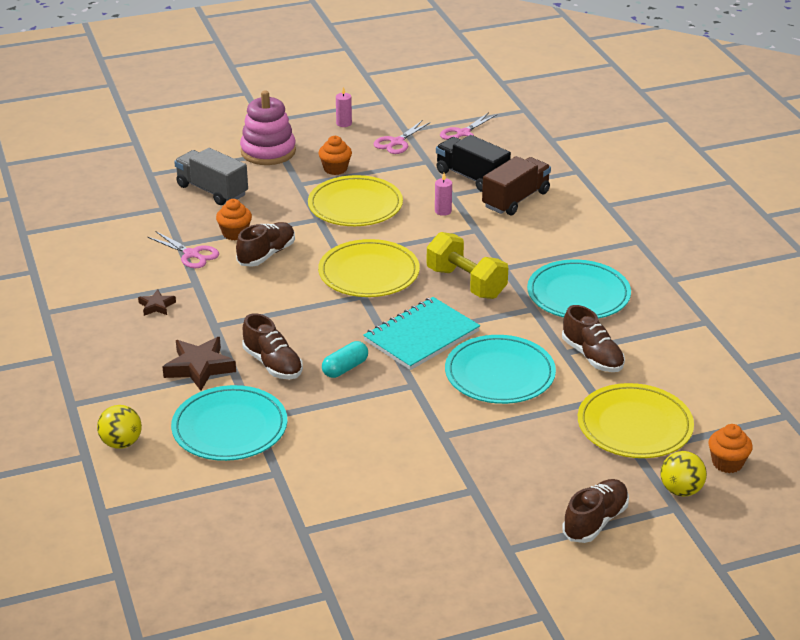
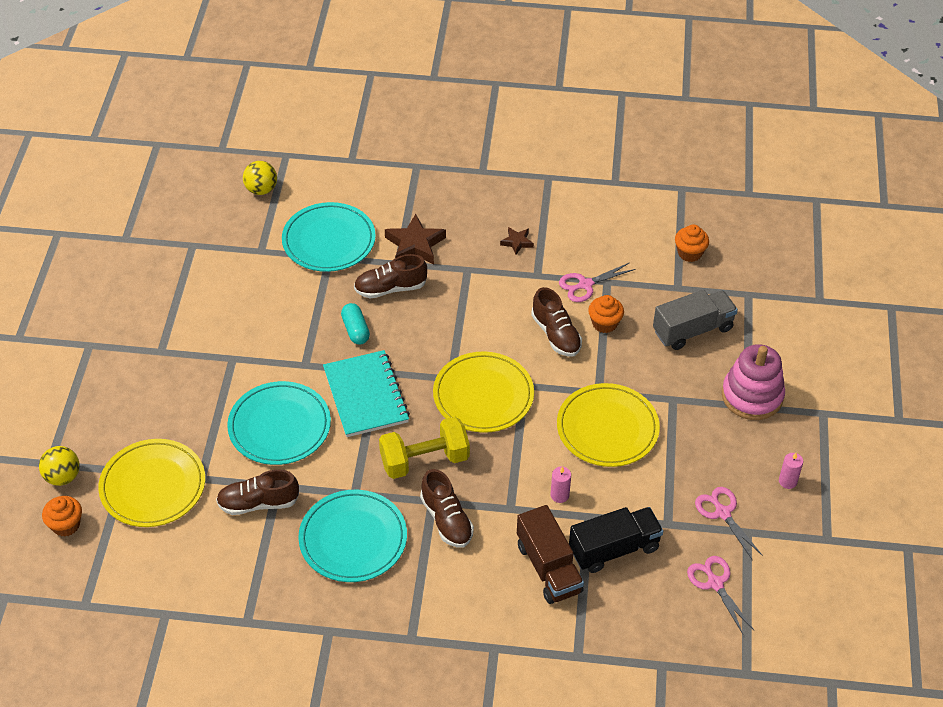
camera: 115 degrees right, 15 degrees up
(121, 443) = (352, 180): yellow ball -> yellow ball (261, 189)
(335, 169) = (689, 438): orange cupcake -> orange cupcake (689, 253)
(595, 521) = (75, 407): brown shoe -> brown shoe (446, 520)

